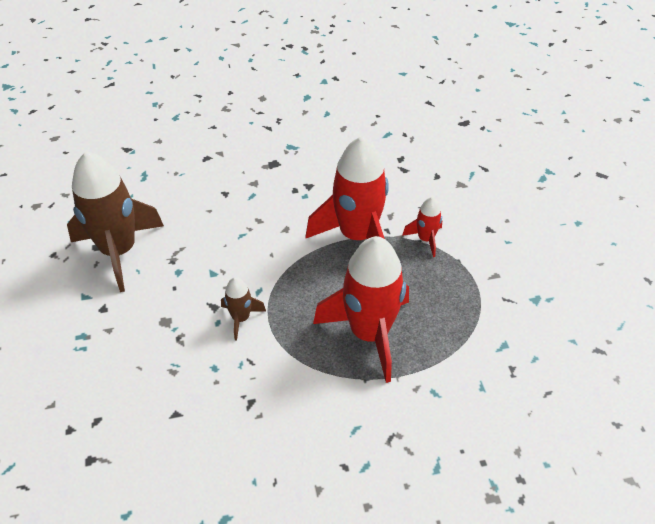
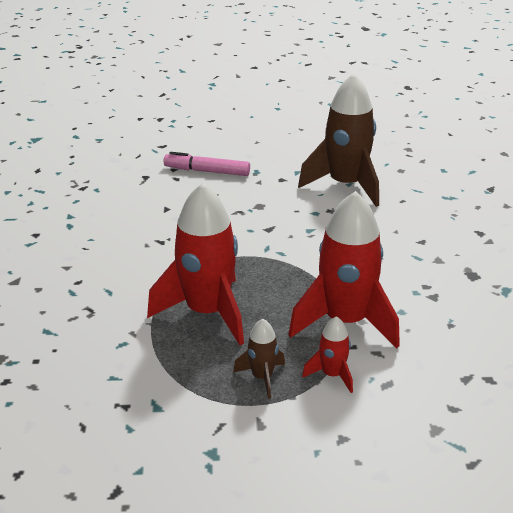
camera: 100 degrees right, 15 degrees down
(79, 388) = (207, 171): none -> pink marker
(241, 318) = (250, 241): brown rocket -> brown rocket (262, 377)

